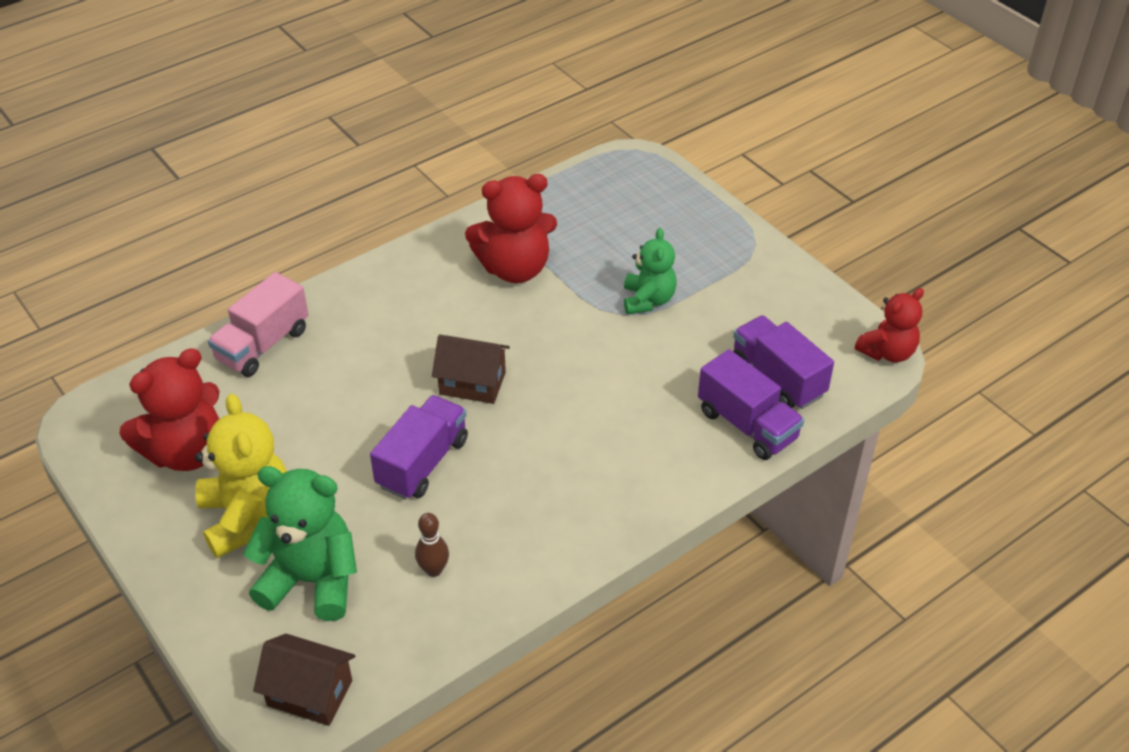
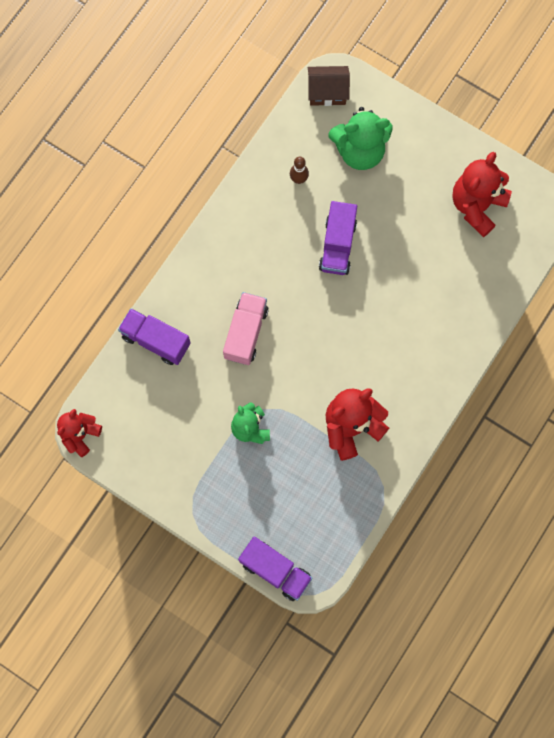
camera: 160 degrees right, 30 degrees up
(247, 517) = (416, 176): yellow teddy bear -> none
(263, 345) = (481, 300): pink truck -> pink truck (246, 333)
(472, 383) = (335, 315): brown house -> none
(777, 378) = (146, 386): purple truck -> purple truck (275, 570)

